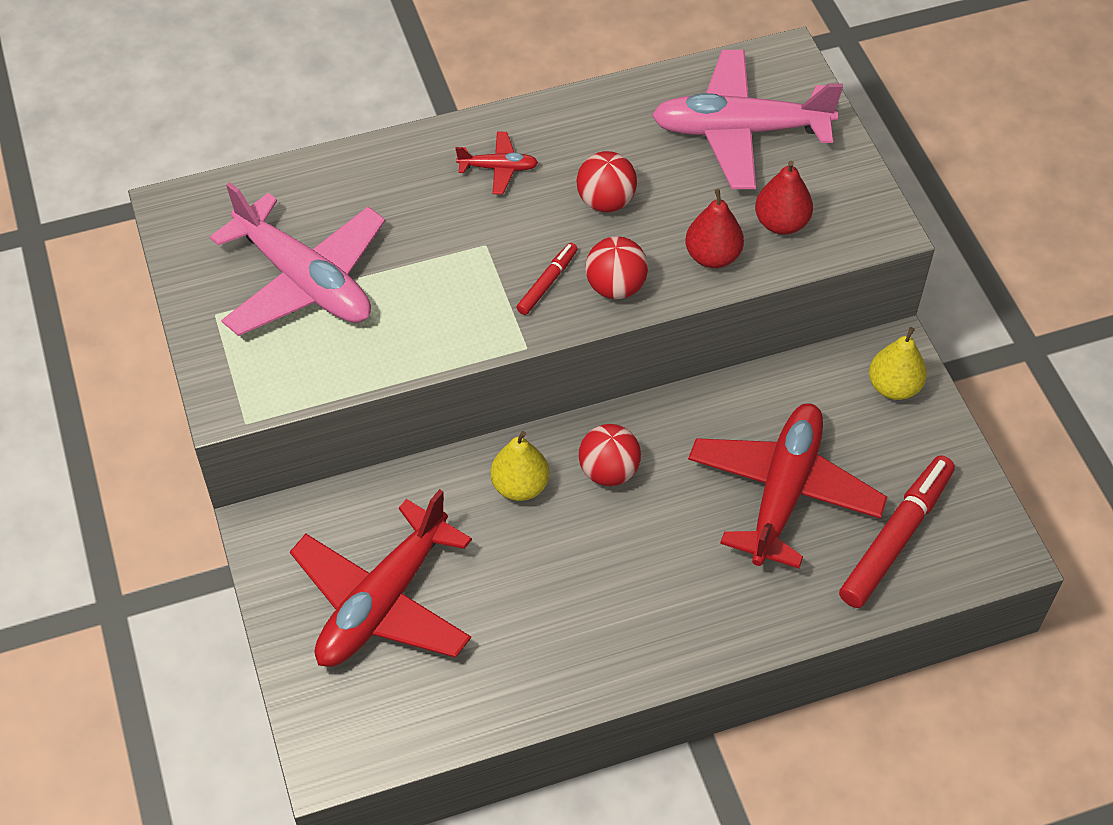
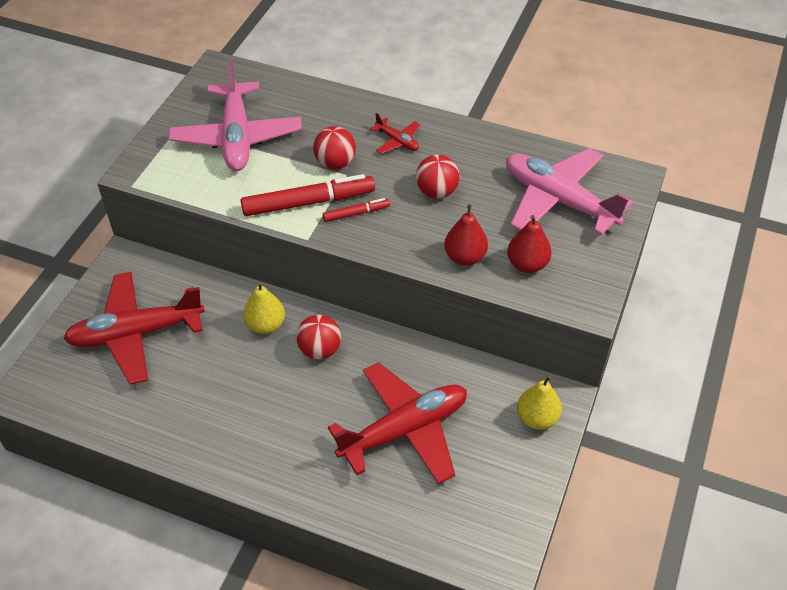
camera: 40 degrees right, 5 degrees down
(615, 287) = (391, 238): red ball -> red ball (335, 163)
(896, 537) = (443, 505): red marker -> red marker (308, 202)

